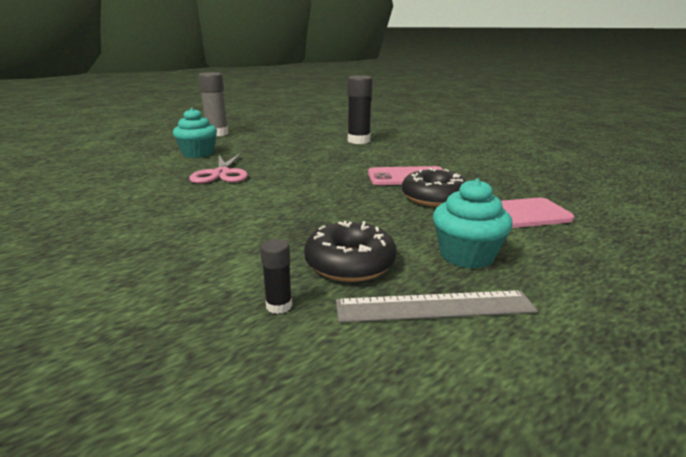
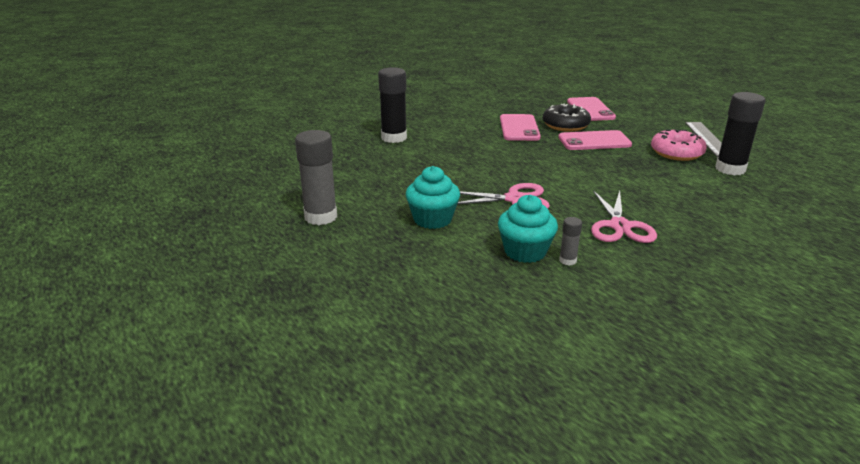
camera: 85 degrees left, 5 degrees up
(97, 187) = (567, 260): none -> grey glue stick
(139, 208) = (619, 226): none -> pink scissors
(279, 306) = (730, 169): black glue stick -> black glue stick, size x2.12
(350, 263) = (676, 153): black donut -> pink donut
(380, 210) = (594, 141): none -> pink phone
(466, 255) = (652, 127): turquoise cupcake -> turquoise cupcake (525, 251)

